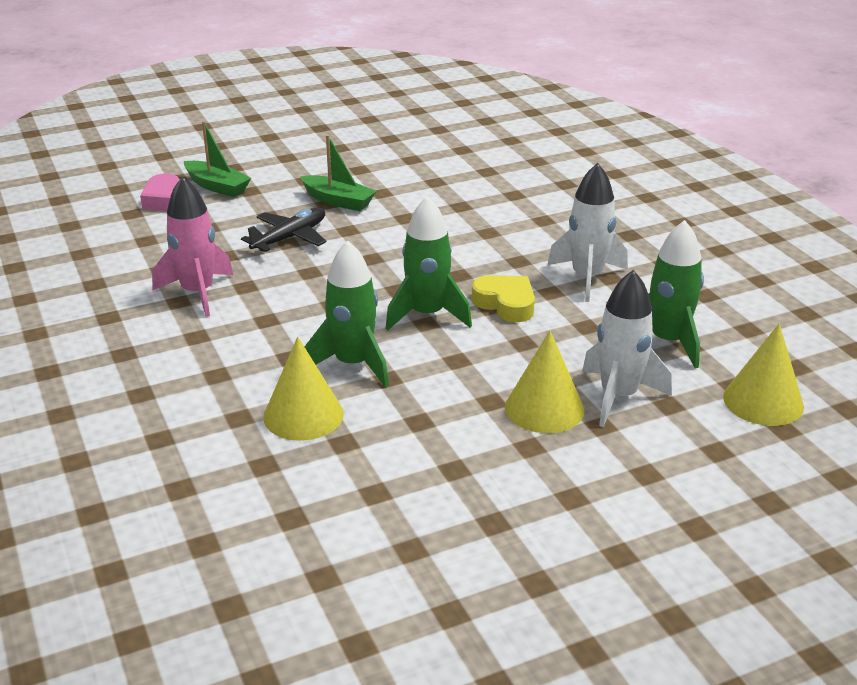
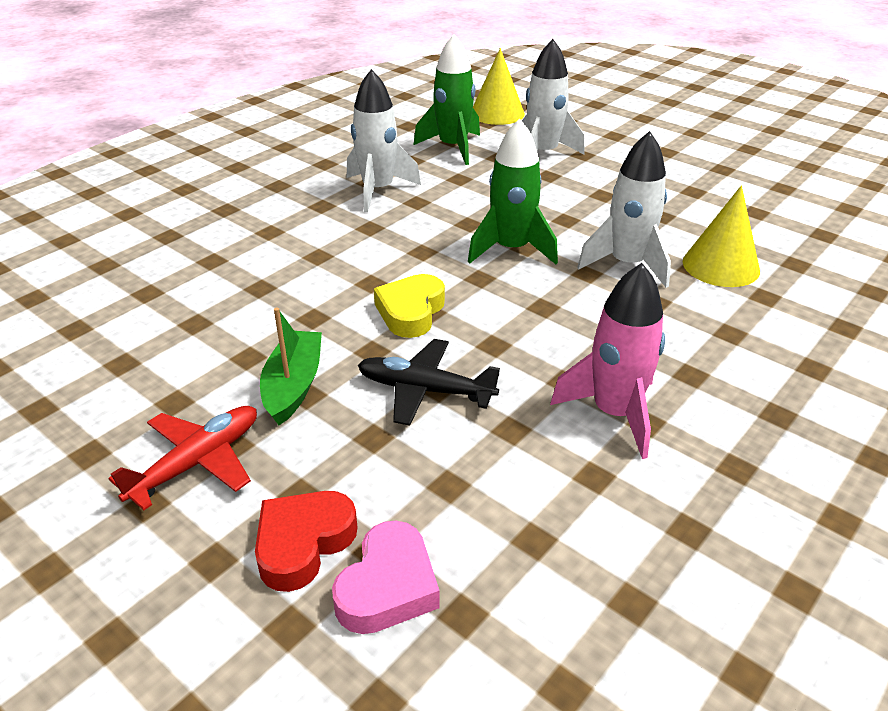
camera: 115 degrees left, 5 degrees up
(217, 186) = (303, 543): green boat -> red heart
(302, 170) = (197, 463): none -> red plane
(353, 364) = (627, 264): green rocket -> white rocket
(505, 304) = (456, 217): yellow heart -> yellow heart (411, 312)
(544, 408) = (587, 174): yellow cone -> none

